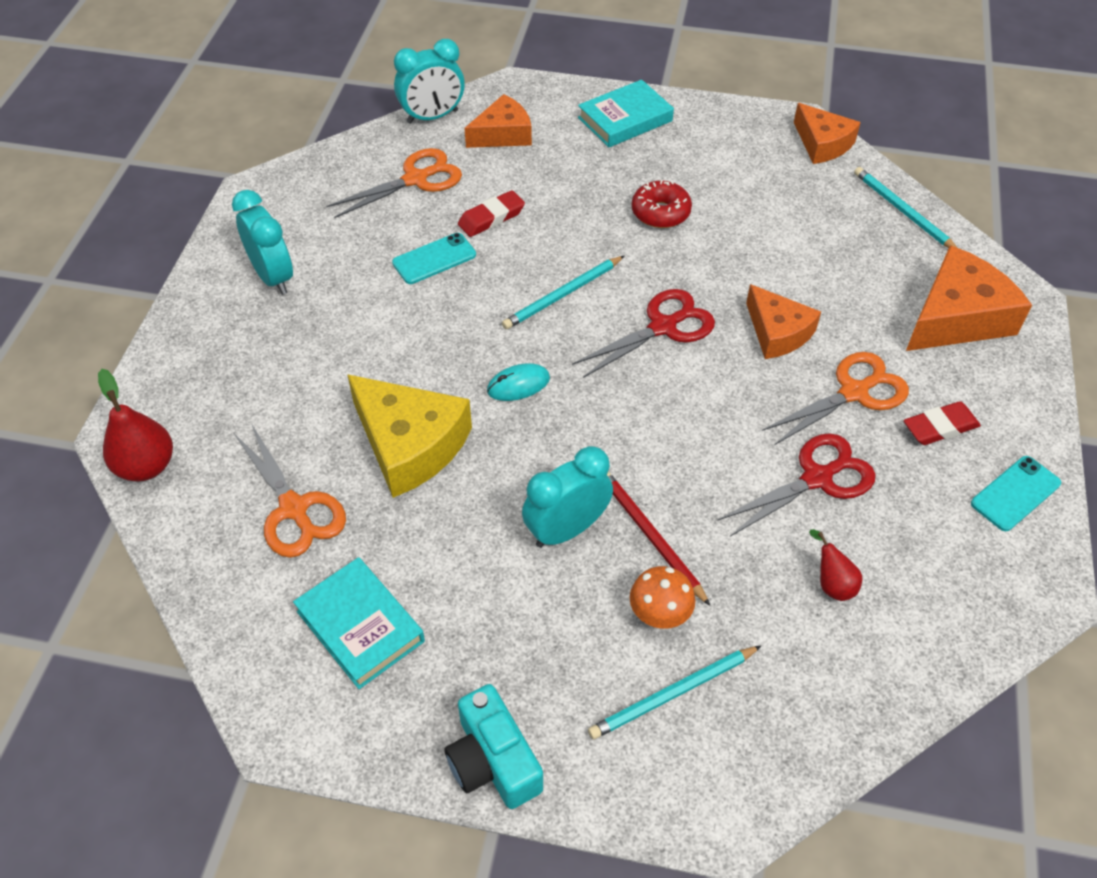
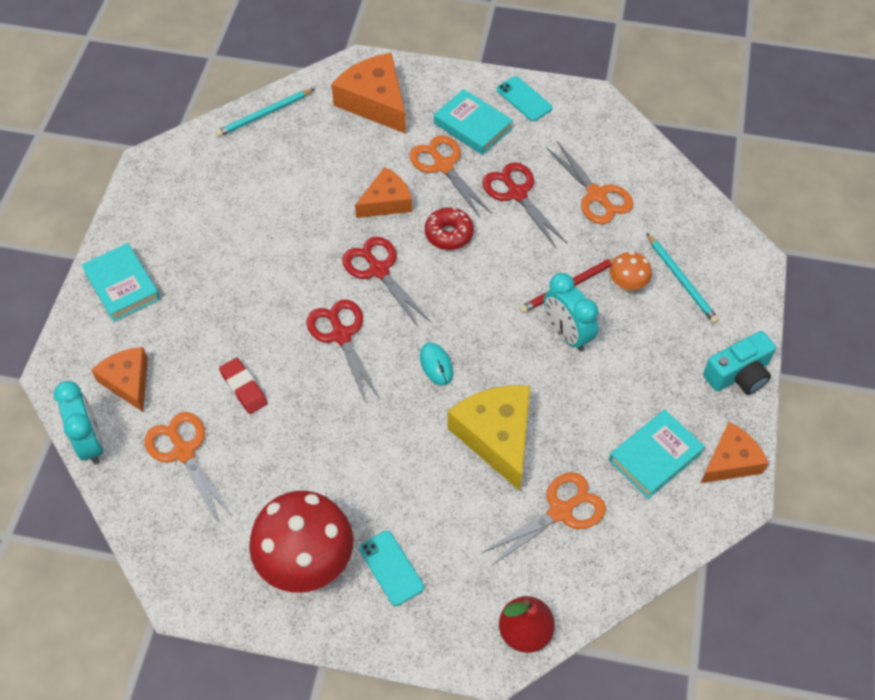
camera: 90 degrees left, 5 degrees up
(273, 277) = (306, 562): turquoise clock -> red mushroom
(410, 445) = (496, 436): yellow cheese -> yellow cheese turned 60 degrees counterclockwise
(434, 259) = (292, 430): turquoise phone -> turquoise phone (391, 568)
(562, 295) = (341, 335): turquoise pencil -> red scissors
(660, 212) = (249, 265): red donut -> red donut (449, 234)
(822, 144) = (178, 152): orange cheese -> orange cheese (731, 461)
(832, 583) = (596, 195): red pear -> orange scissors
(940, 427) = (472, 126): red eraser -> turquoise book

